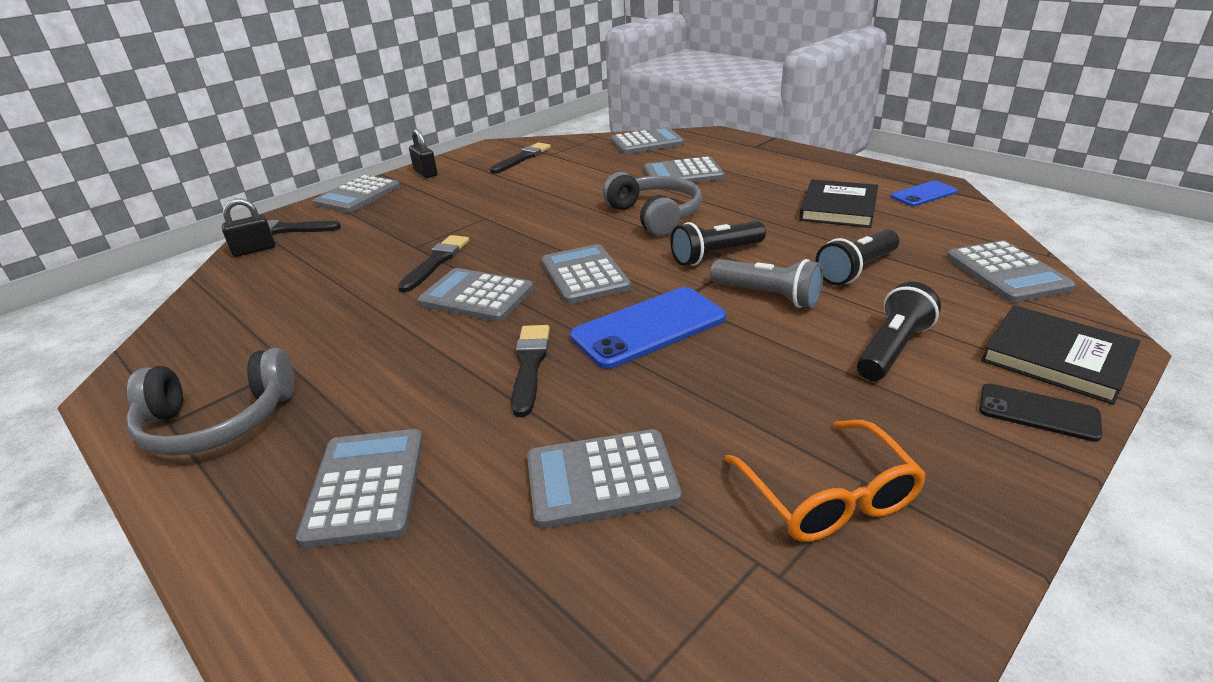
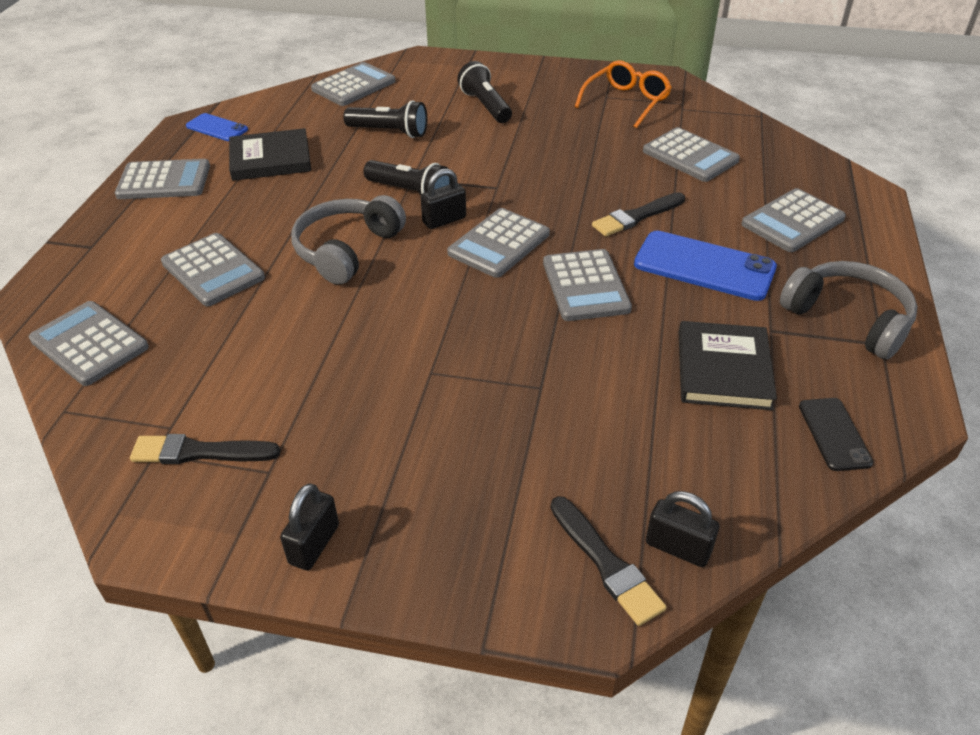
camera: 125 degrees left, 10 degrees up
(358, 195) = (448, 572): grey calculator -> grey calculator (164, 181)
(436, 262) = (555, 348): black brush -> none
(649, 327) = (545, 187): blue phone -> blue phone (704, 266)
(651, 260) = (444, 220): none -> black padlock
(768, 296) = (458, 155): grey flashlight -> none
(892, 349) = (485, 106): black flashlight -> black flashlight turned 60 degrees clockwise
(1038, 412) = (508, 68): black phone -> black phone (834, 434)
(1056, 358) = (451, 67): black book -> black book (723, 369)

